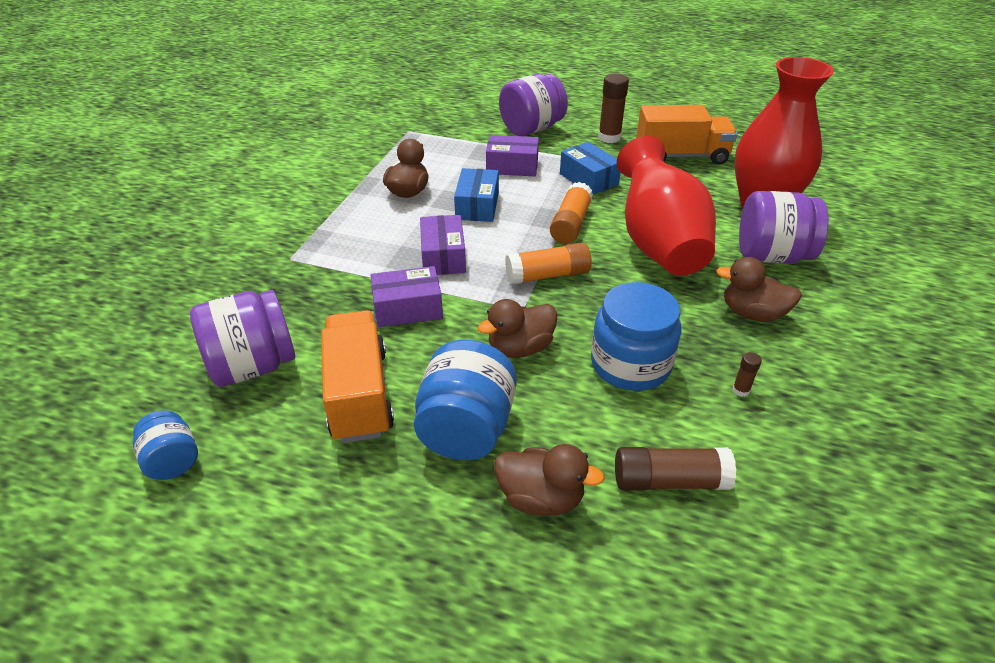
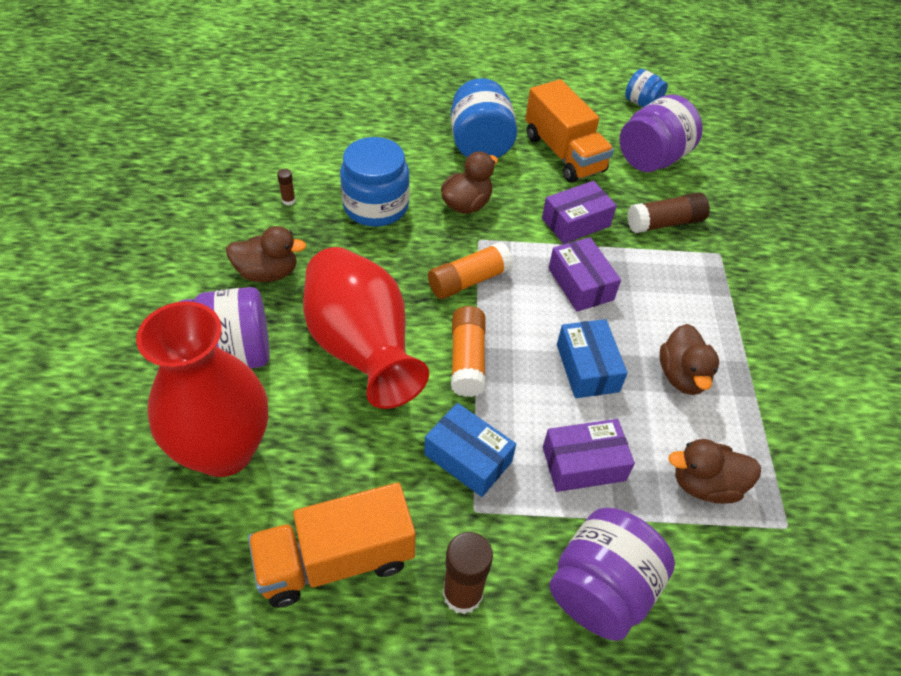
camera: 160 degrees right, 10 degrees up
(541, 498) = (419, 118): brown duck -> brown duck (705, 484)
(669, 480) = (342, 137): brown glue stick -> brown glue stick (664, 223)

